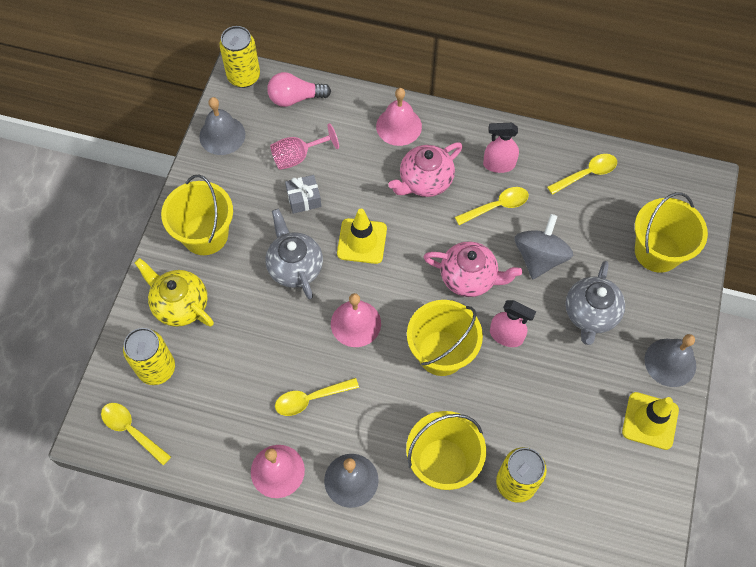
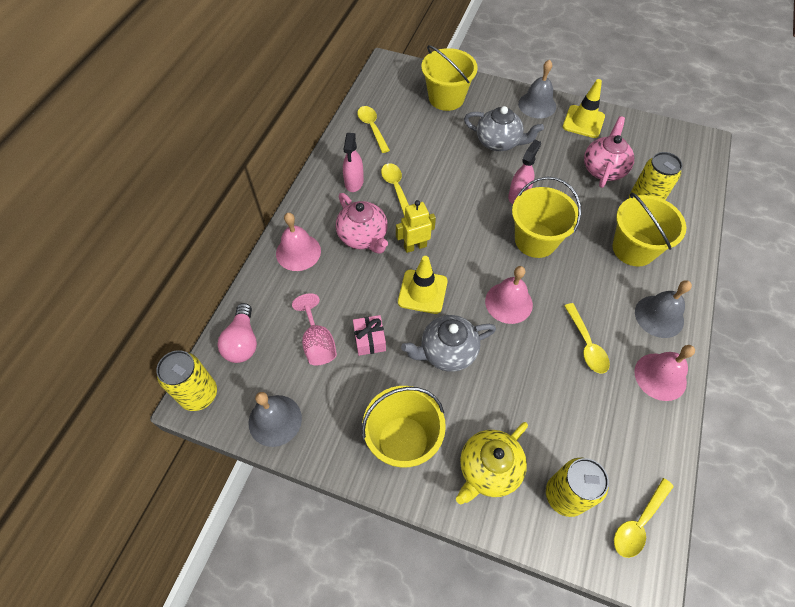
camera: 85 degrees left, 5 degrees down
(304, 199) = (369, 339): grey gift -> pink gift
(418, 230) = (415, 246): none -> yellow robot
(469, 277) = (464, 214): pink teapot -> pink teapot (603, 169)
(539, 257) = (447, 166): grey spinning top -> none

